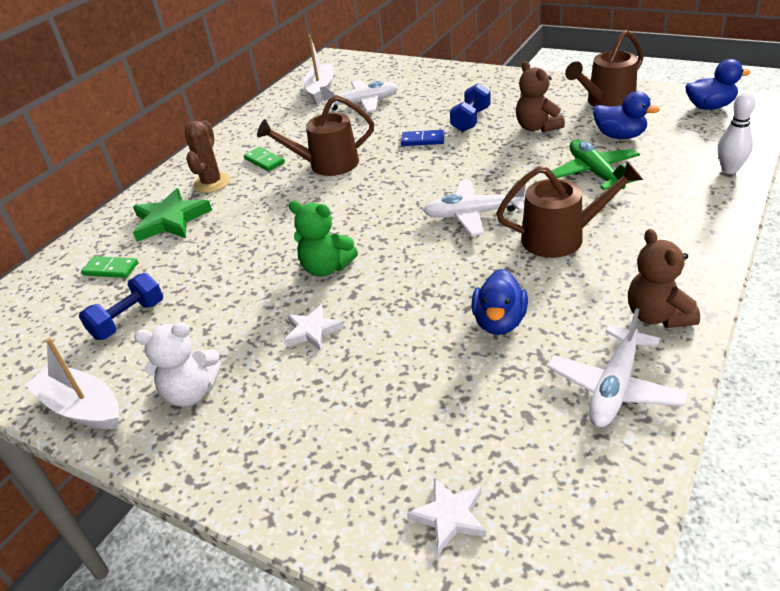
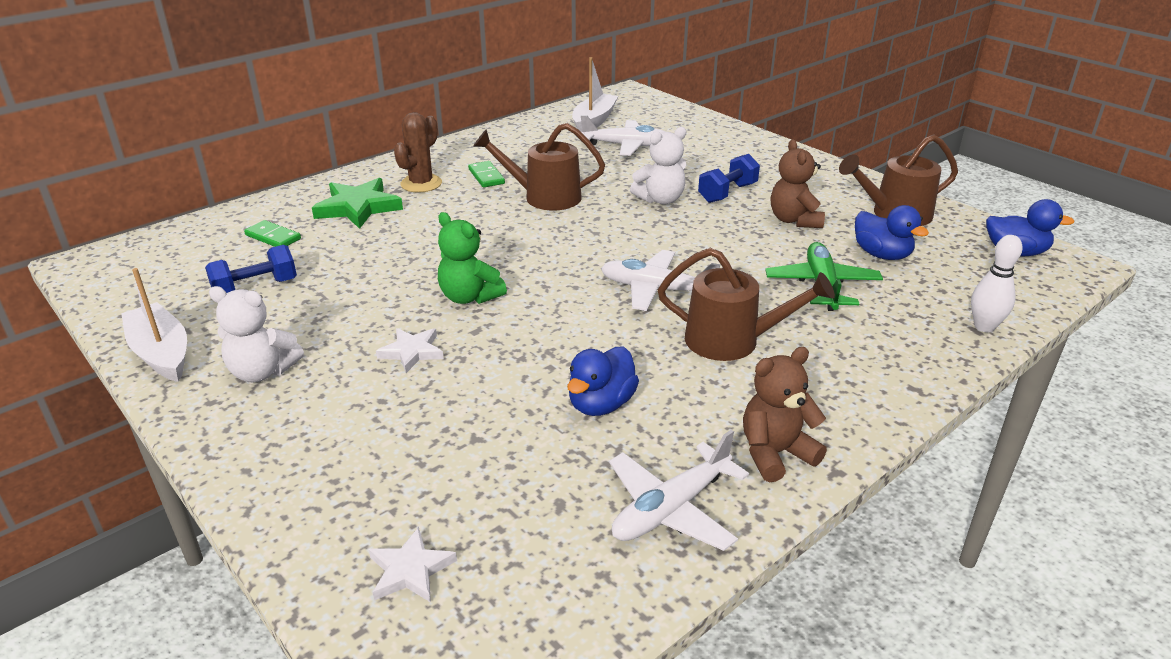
camera: 15 degrees right, 5 degrees down
(423, 140) = (660, 199): blue domino -> white teddy bear
(657, 316) = (775, 453): brown teddy bear -> brown teddy bear turned 60 degrees clockwise

